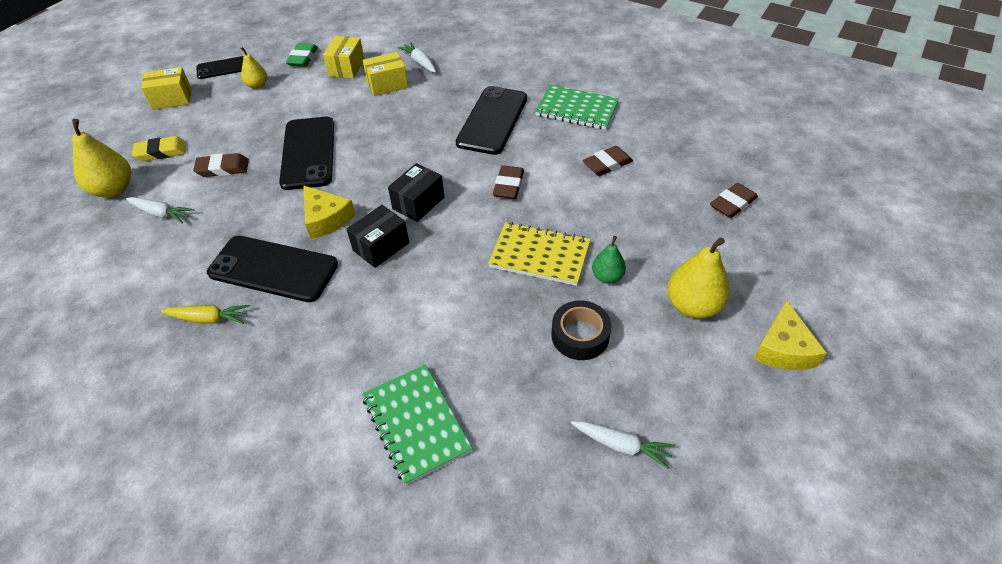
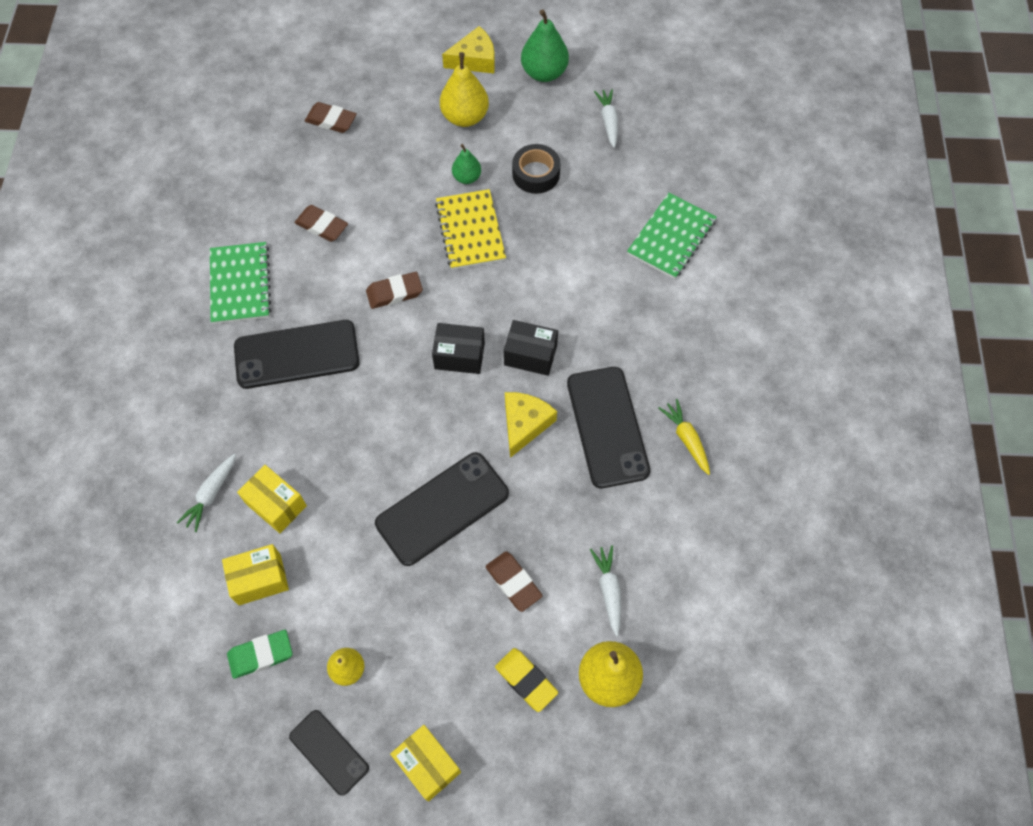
camera: 120 degrees left, 15 degrees up
(735, 411) = (544, 73): none -> green pear

